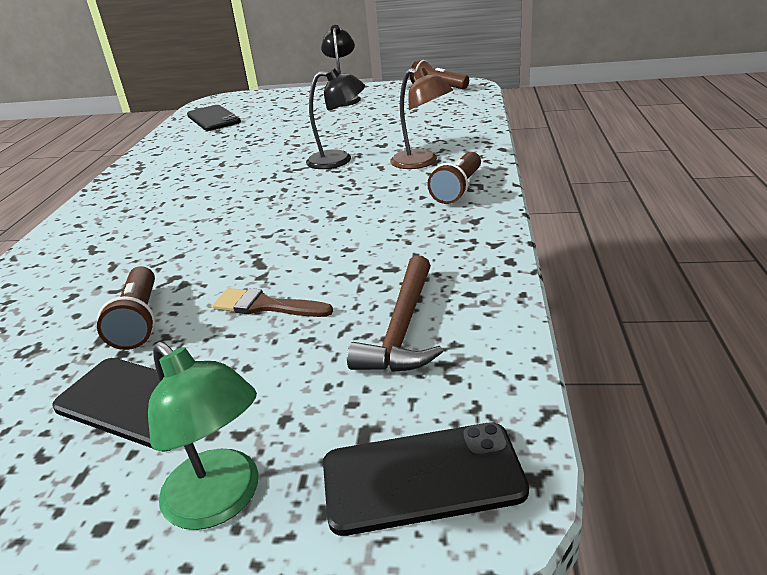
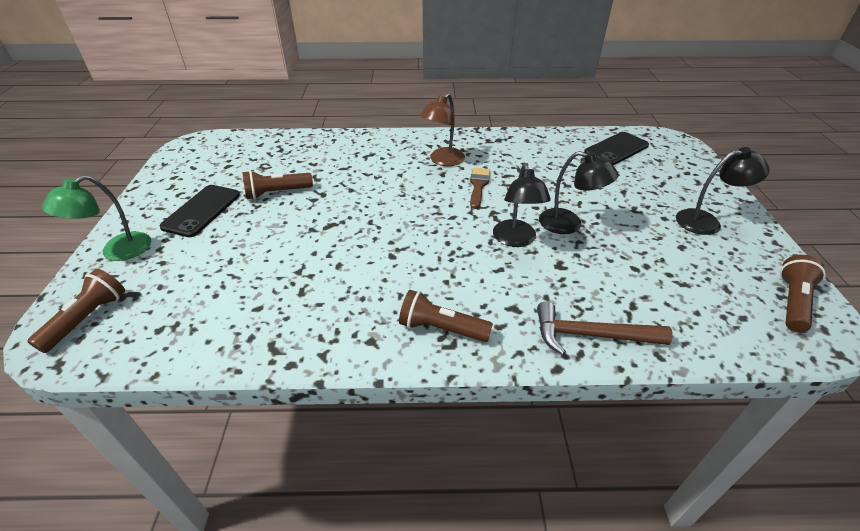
camera: 80 degrees right, 10 degrees up
(265, 306) = (273, 237): brown brush -> brown brush (478, 185)
(325, 140) = (569, 224): none -> black lamp
(402, 328) = (221, 302): brown hammer -> brown hammer (590, 335)
(422, 162) = (511, 298): brown lamp -> brown lamp (443, 161)
(422, 477) = (87, 318): black phone -> brown flashlight

